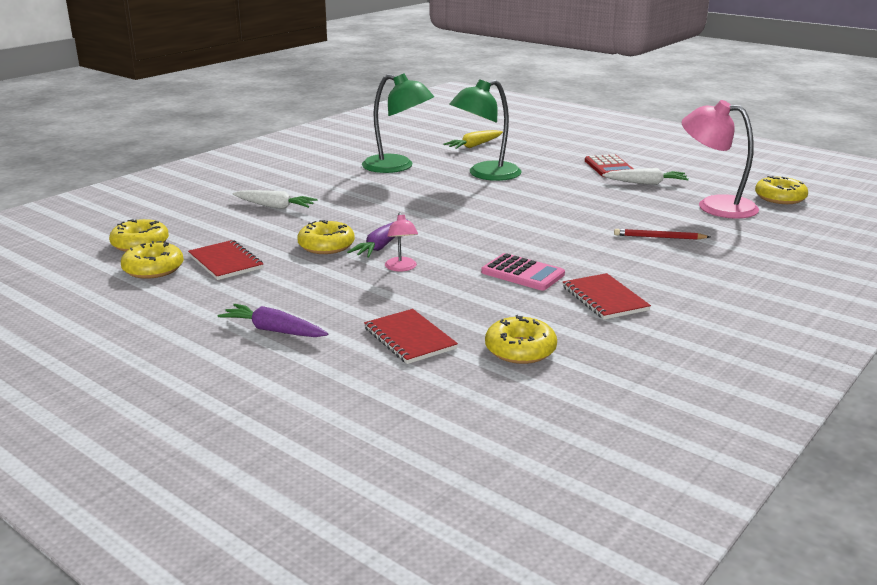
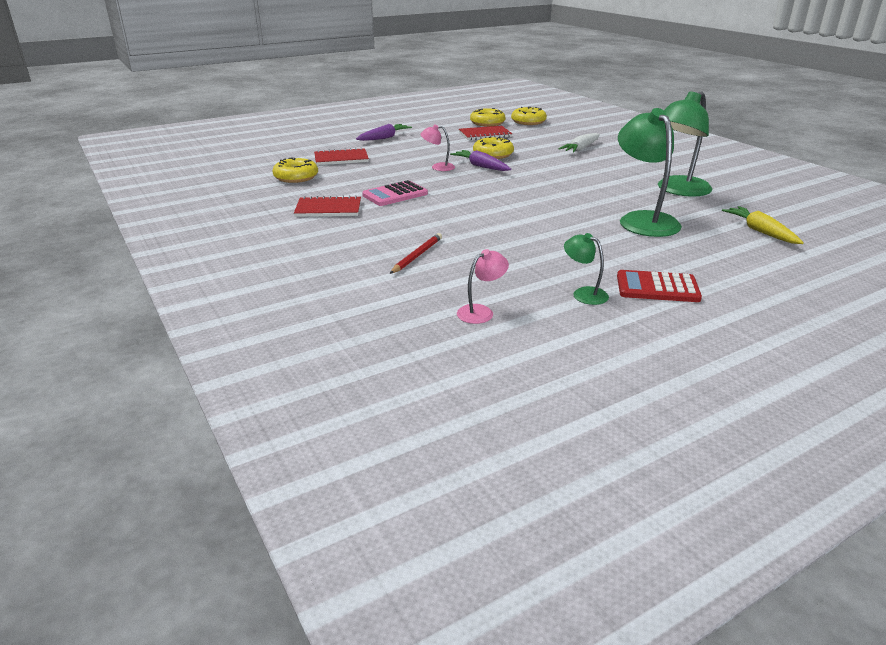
camera: 110 degrees right, 5 degrees up
(646, 183) = (584, 293): white carrot -> green lamp
(715, 206) = (481, 312): pink lamp -> pink lamp, size x0.48
(780, 198) = (481, 370): yellow donut -> none

